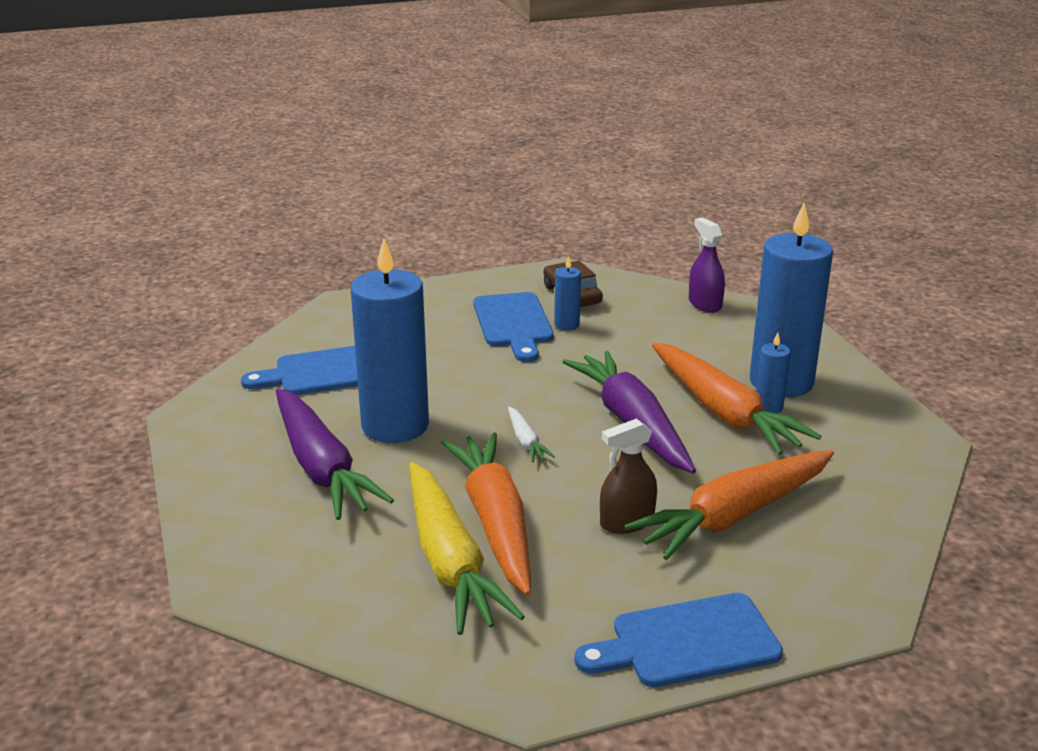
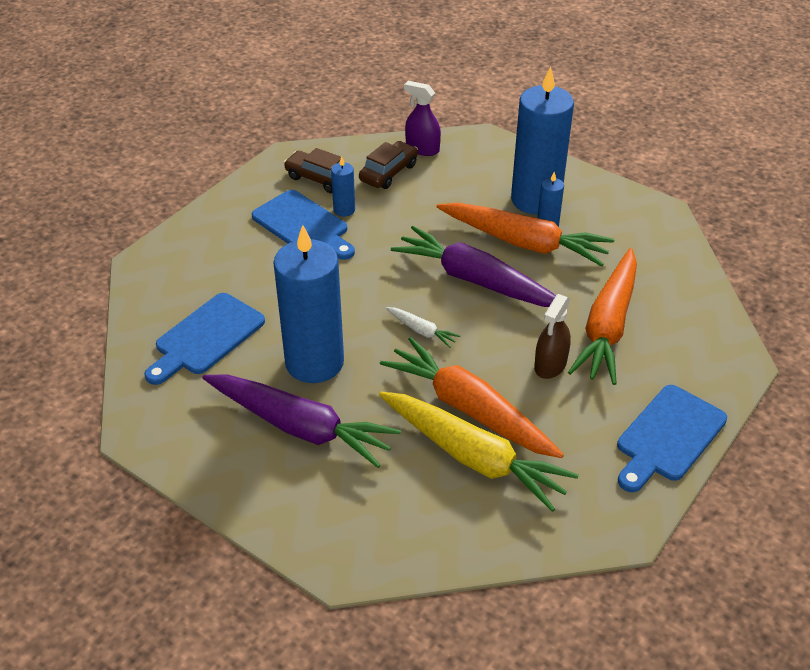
camera: 35 degrees left, 15 degrees up
(646, 311) = (389, 172): none -> brown car

